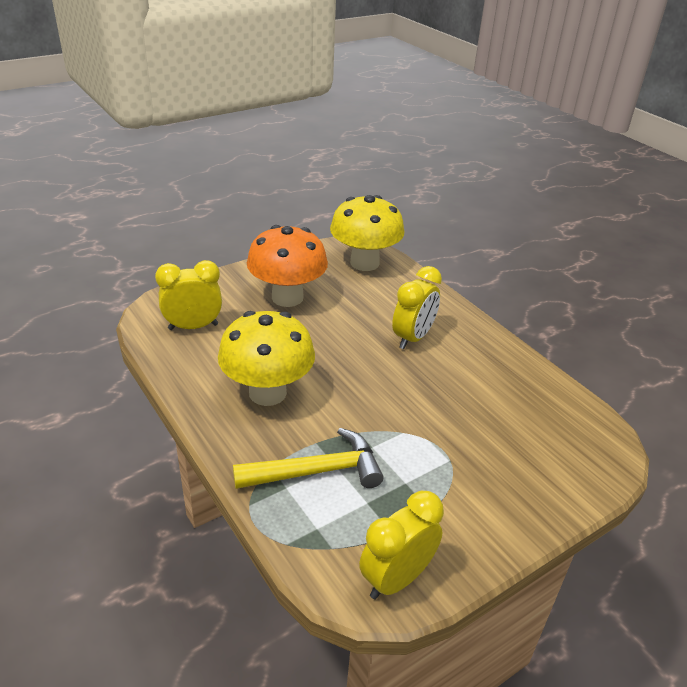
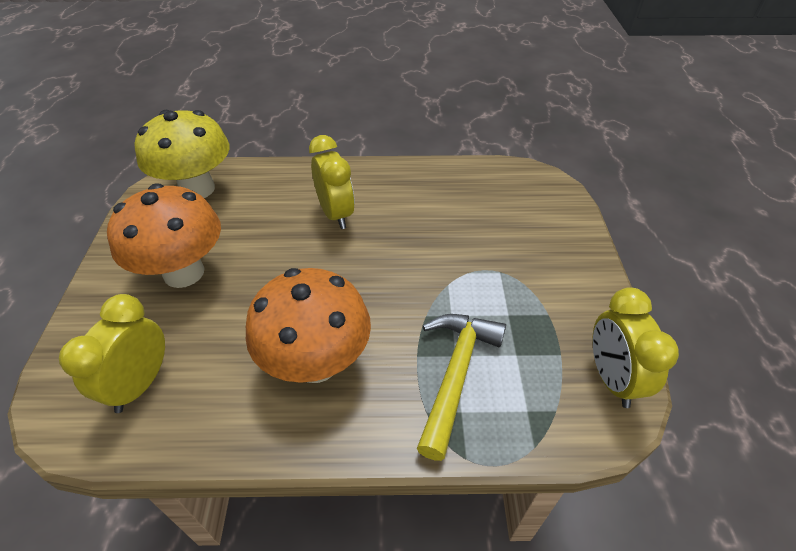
camera: 55 degrees left, 10 degrees up
(267, 393) = (316, 362): yellow mushroom -> orange mushroom

